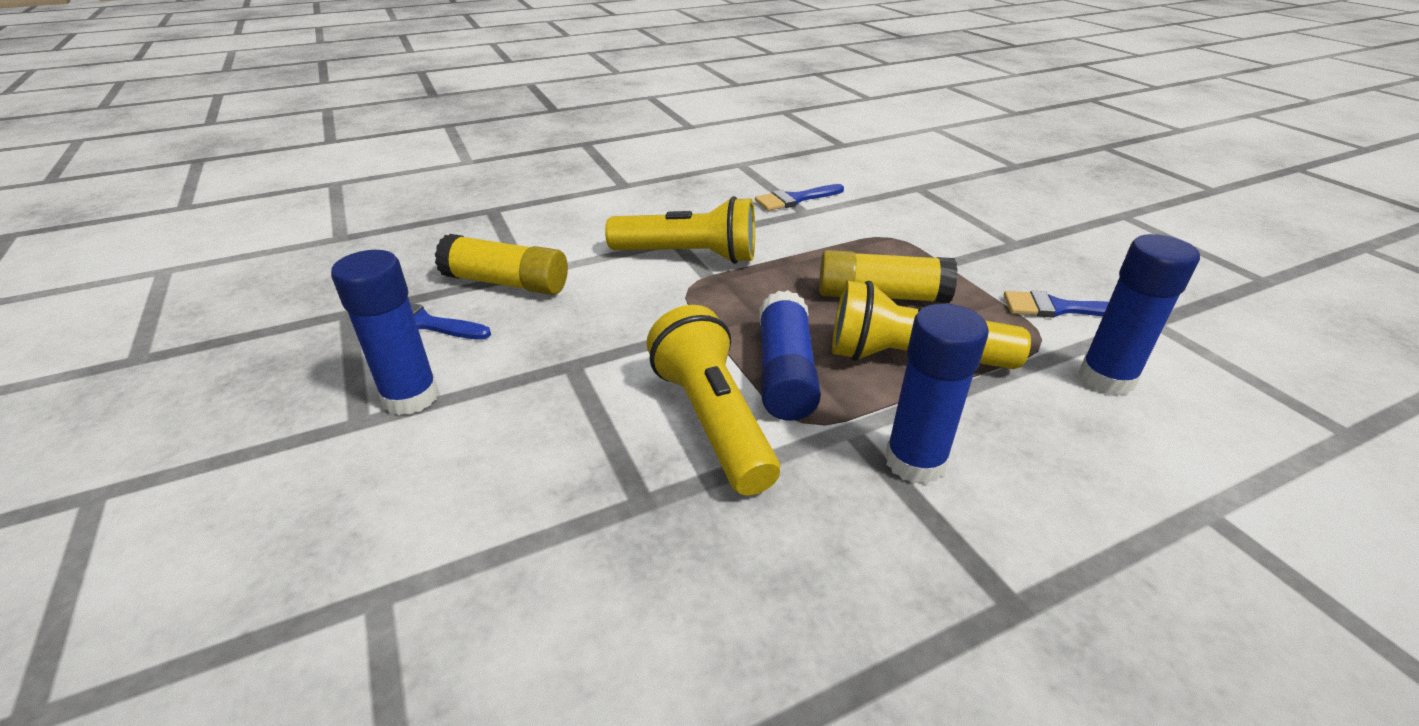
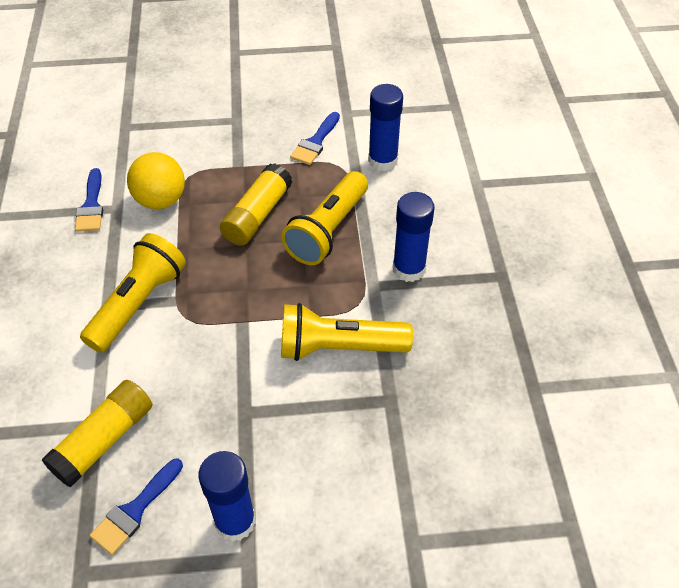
camera: 70 degrees left, 15 degrees up
(785, 373) = (312, 296): blue glue stick -> none
(839, 231) = (161, 200): none -> yellow ball

